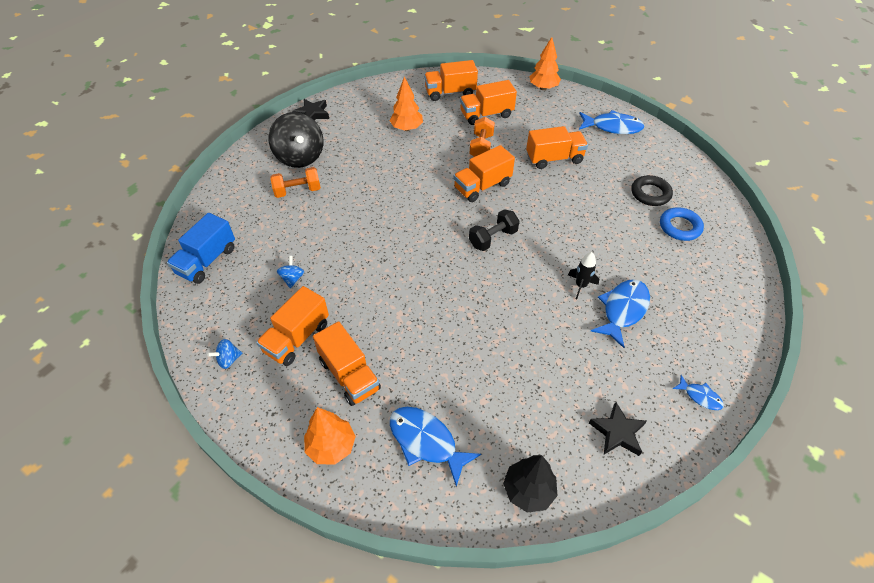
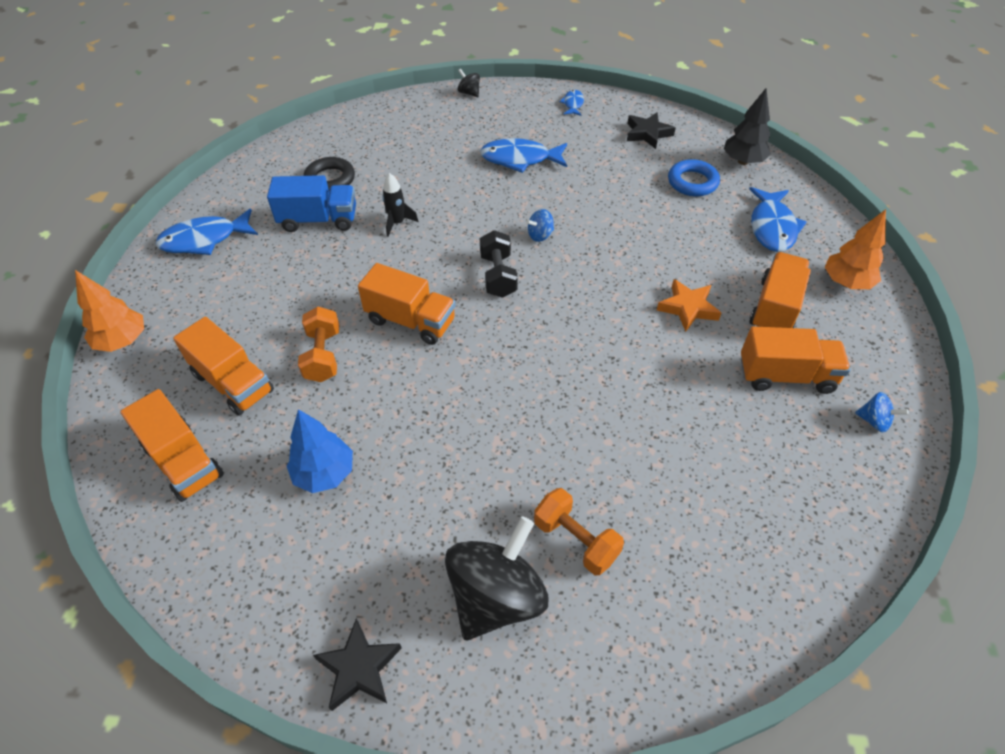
camera: 120 degrees left, 0 degrees up
(207, 261) = (796, 563): blue truck -> blue truck (318, 220)
(292, 278) = (723, 434): blue spinning top -> blue spinning top (540, 235)
(390, 322) = (688, 308): none -> orange star
(407, 128) = (324, 473): orange tree -> blue tree
(481, 147) = (323, 356): orange dumbbell -> orange dumbbell turned 75 degrees counterclockwise
(493, 238) = (498, 276): black dumbbell -> black dumbbell turned 60 degrees clockwise
(554, 159) = (308, 272): orange truck -> none
(580, 286) = (512, 191): black rocket -> black rocket (397, 223)
(612, 127) = (204, 240): blue fish -> blue fish turned 90 degrees counterclockwise
(679, 227) = (373, 150): blue ring -> blue ring (692, 182)
(751, 321) = (469, 93): none -> black spinning top

